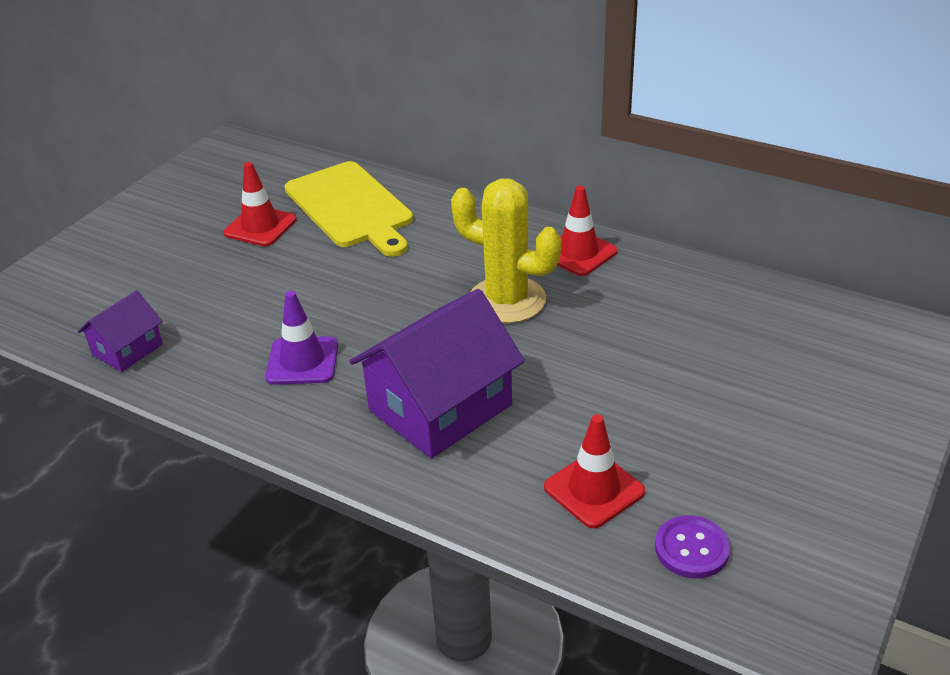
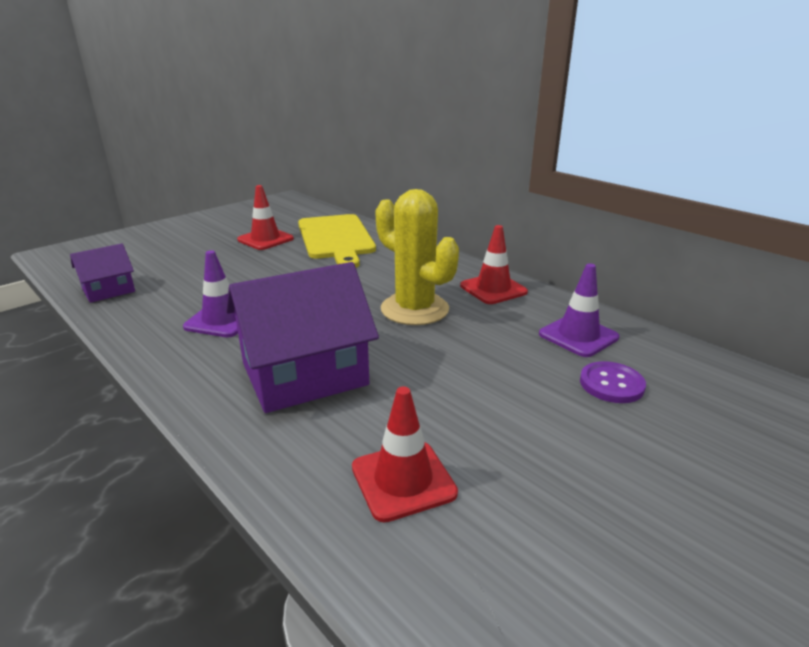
camera: 15 degrees right, 10 degrees down
(688, 299) = (578, 336): none -> purple traffic cone
(691, 549) = (483, 579): purple button -> purple button (611, 384)

